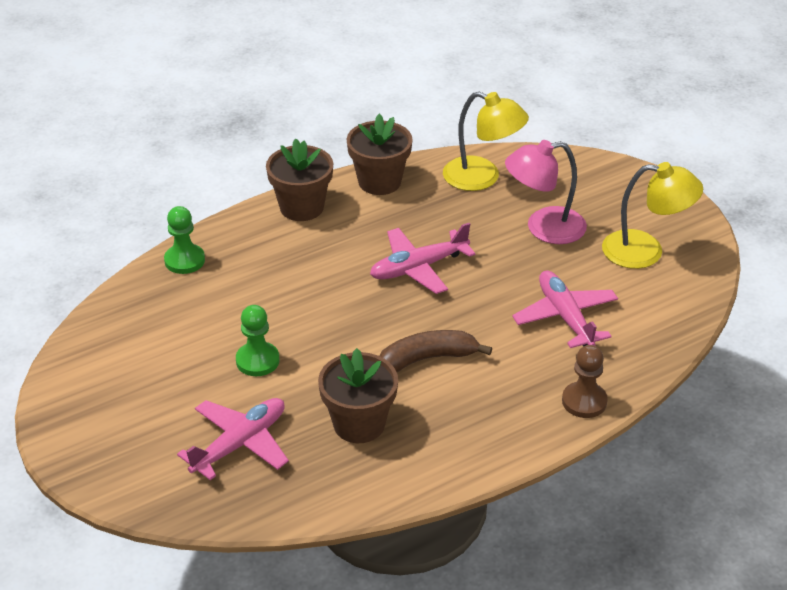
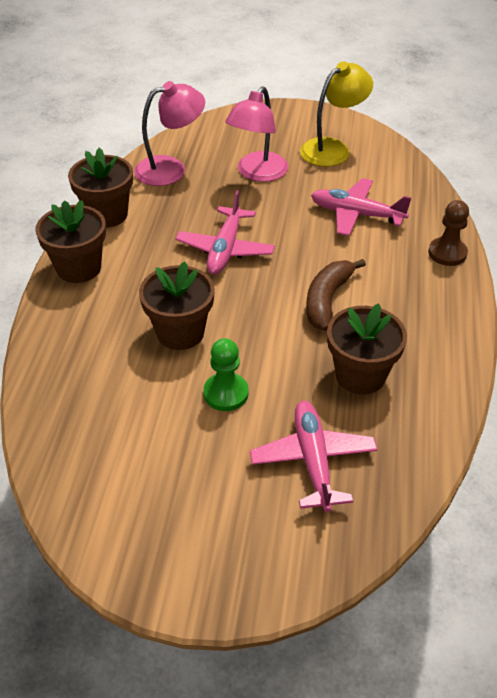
camera: 50 degrees left, 5 degrees up
(184, 260) = (49, 370): green pawn -> none
(294, 300) = (180, 332): none -> brown flower pot
(482, 178) = (171, 169): yellow lamp -> pink lamp

